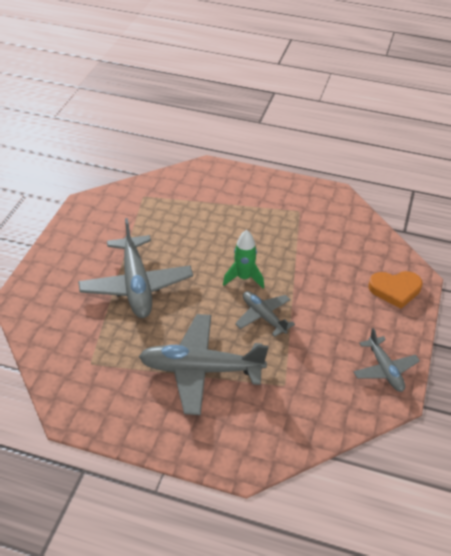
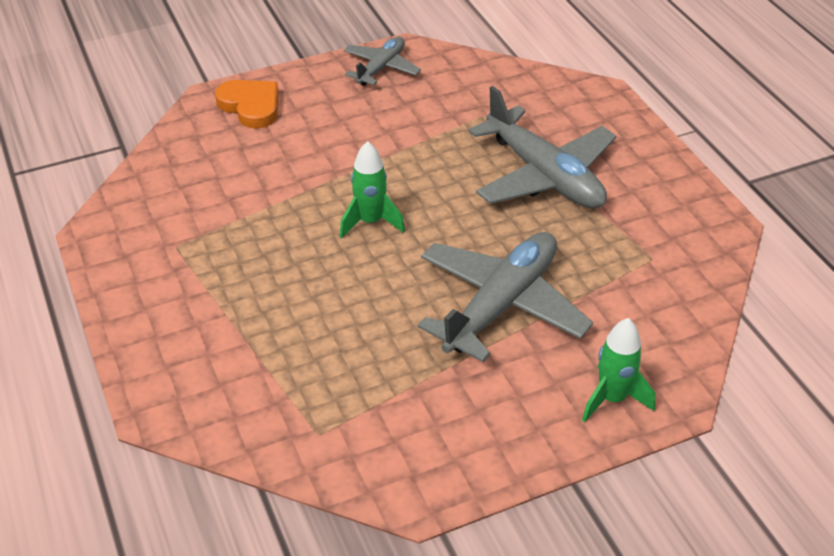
camera: 130 degrees left, 0 degrees up
(45, 281) = (612, 399): none -> green rocket
(263, 316) = (413, 174): grey plane -> none

